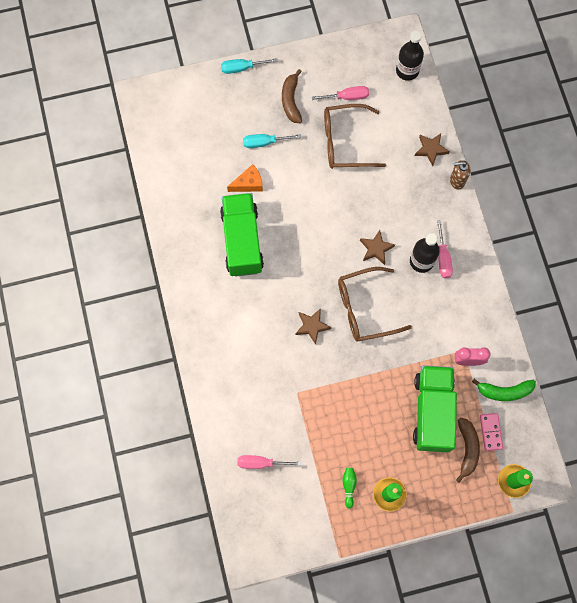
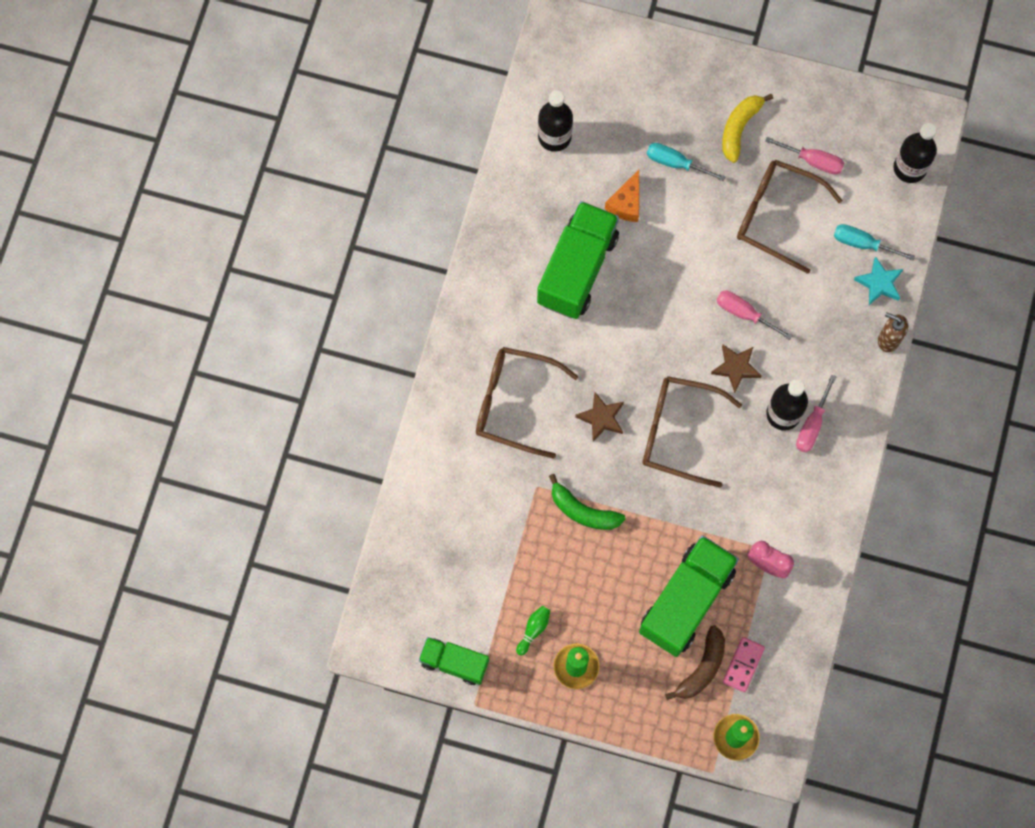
camera: 30 degrees right, 0 degrees up
(179, 166) = (554, 137): none -> black bottle
(242, 68) = (702, 55): turquoise screwdriver -> turquoise screwdriver (862, 243)
(248, 183) = (626, 203): orange cheese -> orange cheese turned 105 degrees clockwise
(252, 347) = (514, 403): none -> brown glasses
(261, 463) = (446, 544): pink screwdriver -> pink screwdriver (744, 313)
(291, 100) = (739, 128): brown banana -> yellow banana
(311, 537) = (454, 663): none -> green truck
(431, 149) = (879, 283): brown star -> turquoise star
(504, 391) = (789, 626): green banana -> green banana (583, 511)

